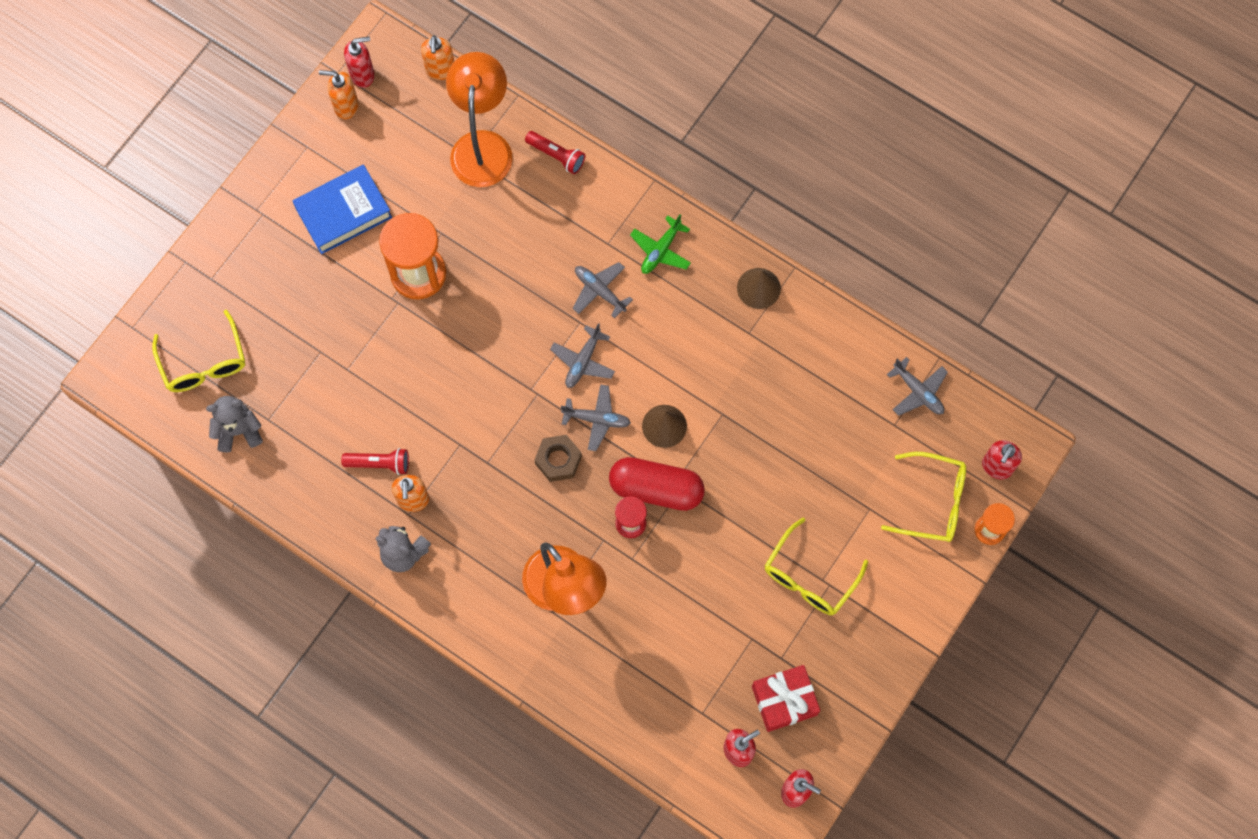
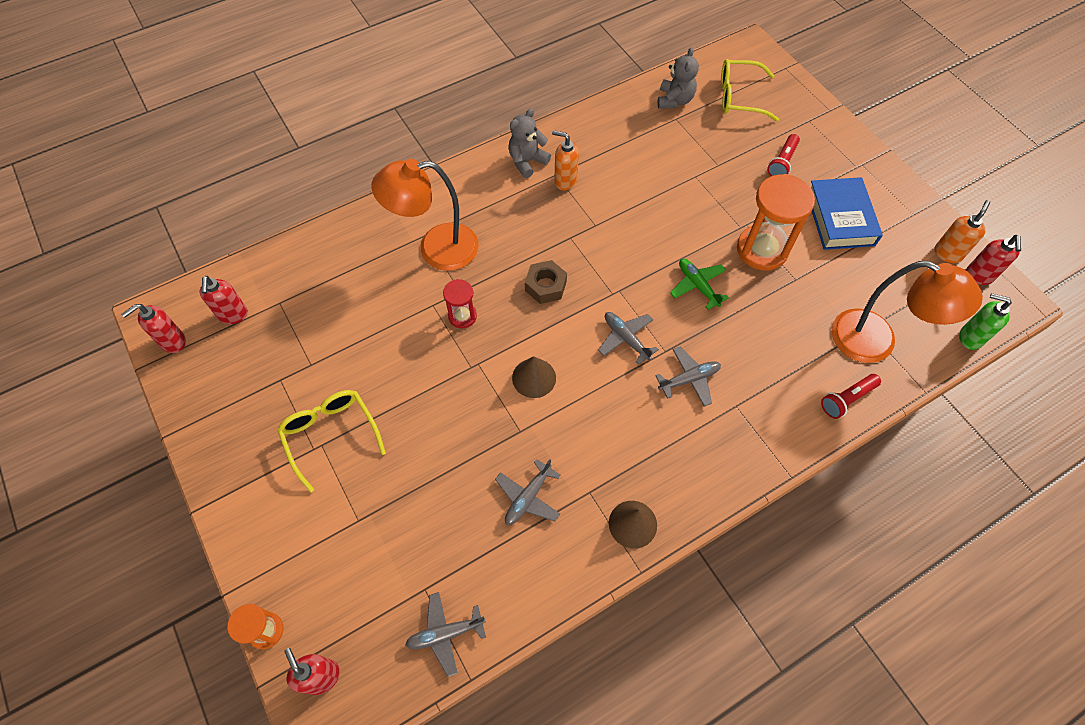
camera: 115 degrees right, 10 degrees down
(379, 463) = (606, 170): red flashlight -> red flashlight (782, 162)
(440, 70) = (970, 337): orange soap dispenser -> green soap dispenser
(597, 419) = (567, 328): grey plane -> grey plane (528, 497)
(656, 489) = (480, 347): red capsule -> none
(661, 250) = (710, 449): green plane -> green plane (697, 285)
(784, 701) = (245, 366): red gift -> none
(933, 502) = (327, 587): yellow glasses -> none

